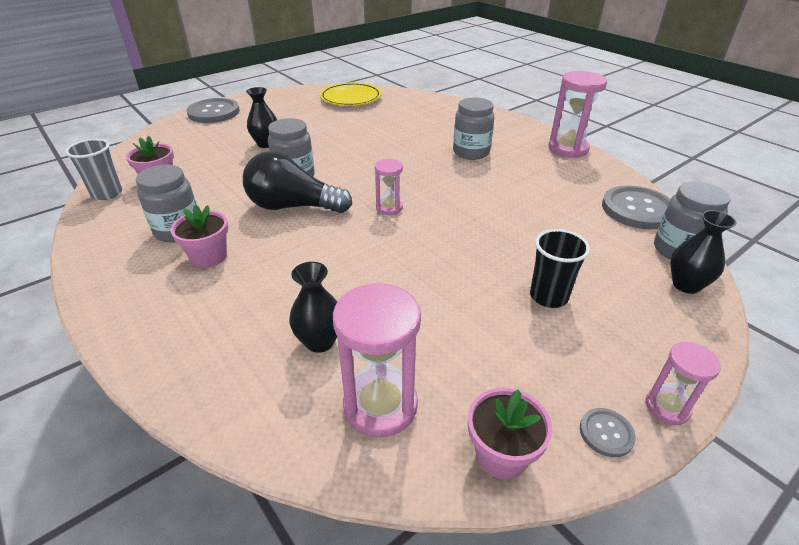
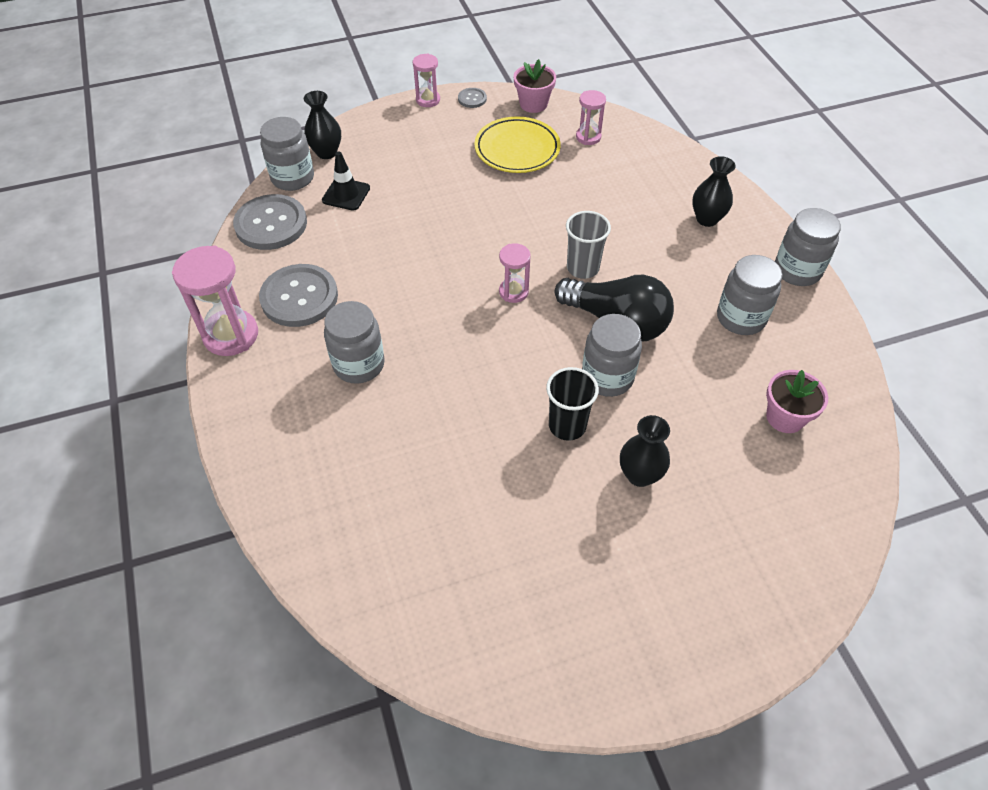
camera: 160 degrees left, 15 degrees up
(101, 282) = (797, 270): none -> grey jar
(107, 193) = (846, 408): grey cup -> grey cup (583, 268)
(209, 256) = (704, 275): pink flower pot -> none
(214, 112) = (736, 632): grey button -> grey button (299, 297)
(320, 341) = (616, 179): black vase -> black vase (707, 219)
(351, 98) = (456, 612): yellow plate -> yellow plate (517, 149)
(380, 405) = (588, 137): pink hourglass -> pink hourglass, size x0.57
(548, 296) = (435, 169): black cup -> black cup (567, 426)
(608, 247) = (346, 194): none -> black traffic cone

